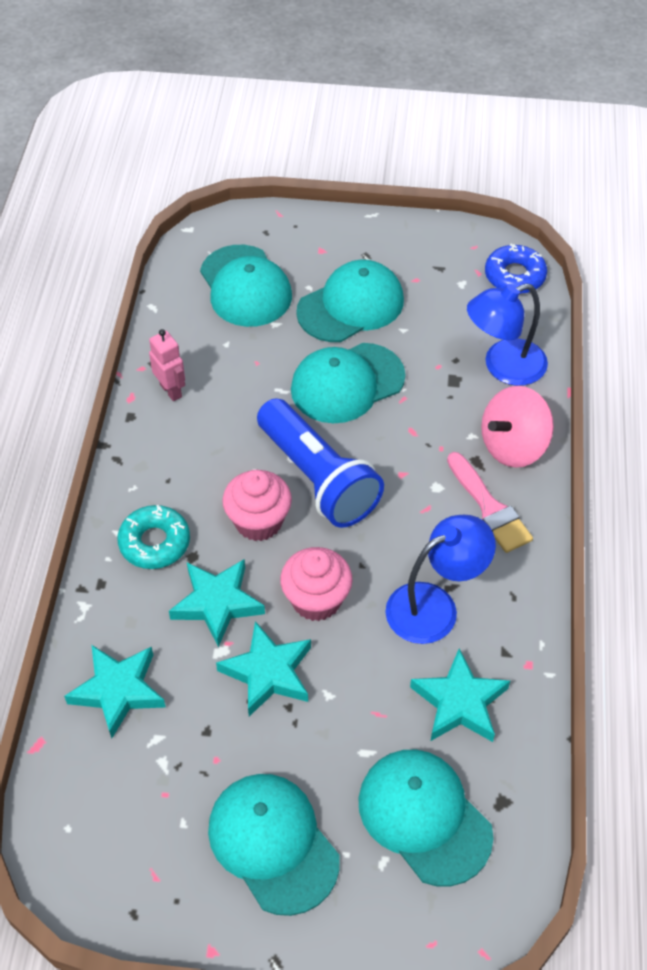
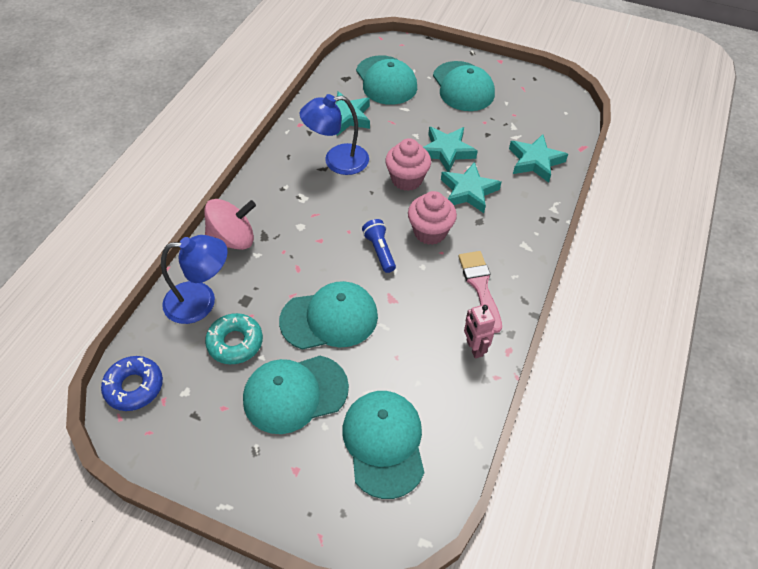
camera: 165 degrees left, 0 degrees up
(155, 542) = (503, 235): turquoise donut -> turquoise donut (235, 342)
(317, 478) = (379, 251): blue flashlight -> blue flashlight, size x0.48
(489, 507) = (273, 205): pink brush -> pink brush (480, 286)

